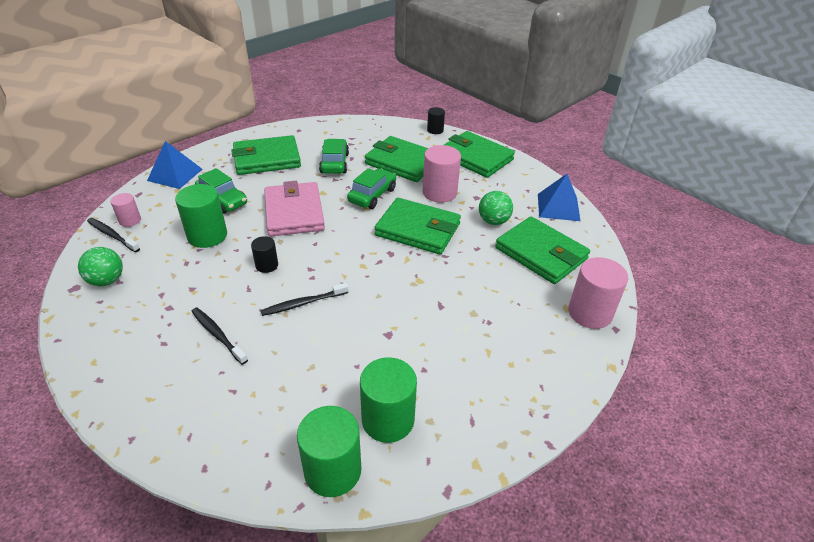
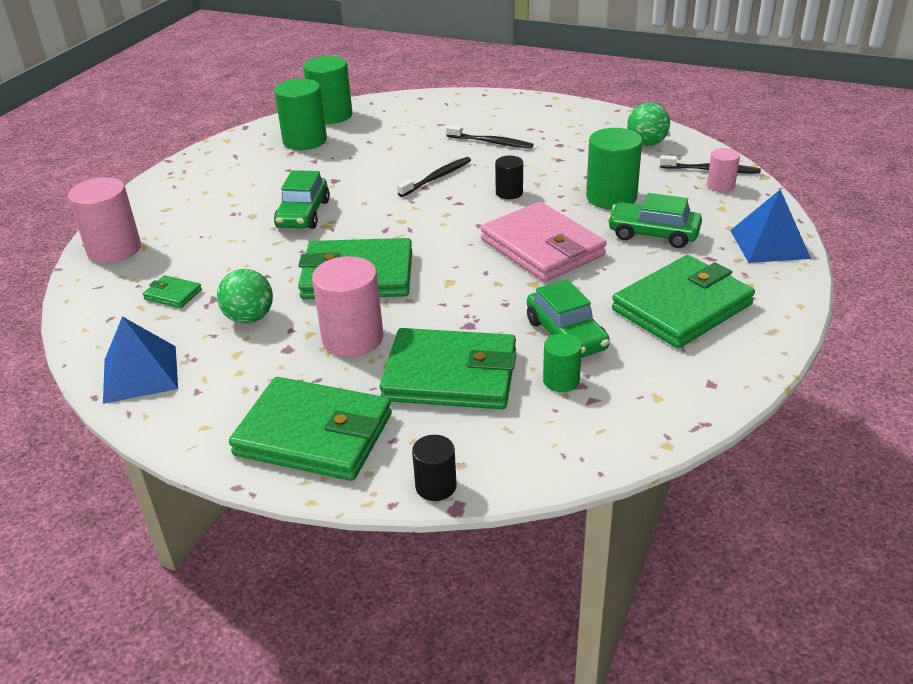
camera: 160 degrees right, 5 degrees down
(356, 147) = (561, 380): none -> green cylinder
(372, 195) = (456, 302): green car -> green car (303, 214)
(541, 253) = (173, 294): green wallet -> green wallet, size x0.43

